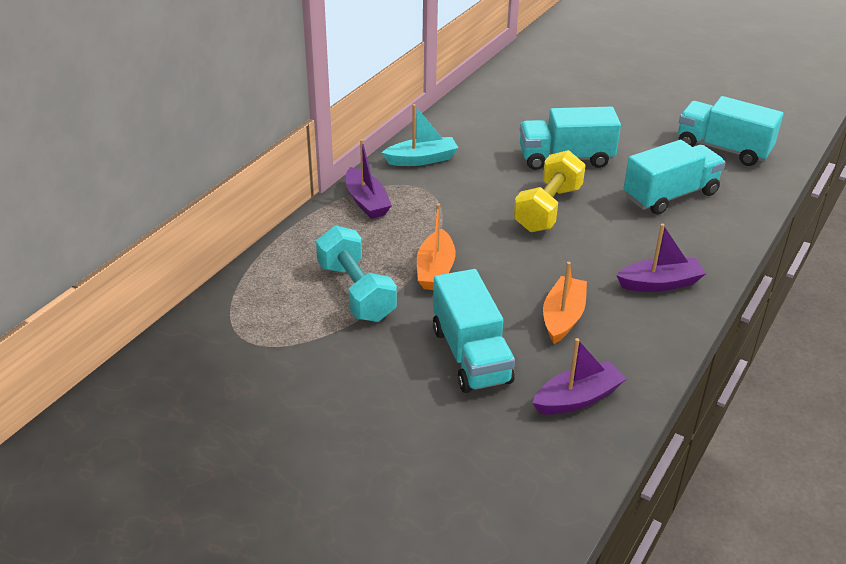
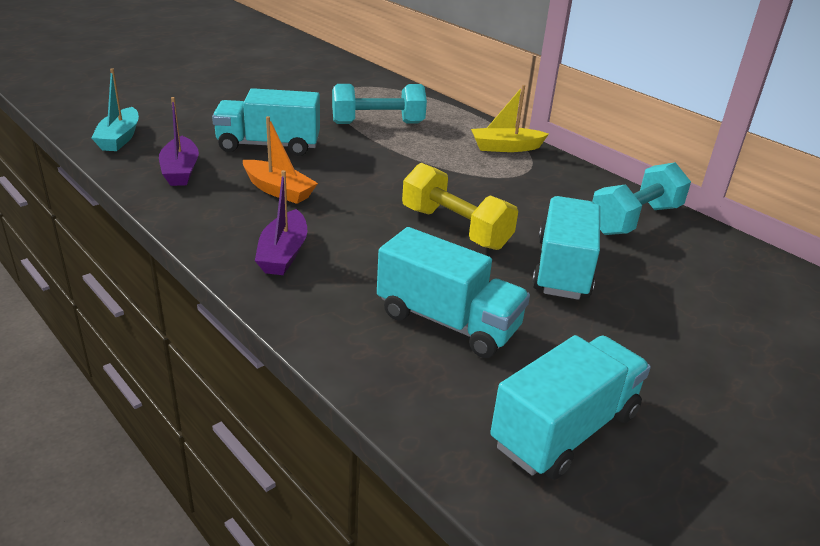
camera: 105 degrees right, 5 degrees down
(366, 202) = (505, 147): purple boat -> yellow boat
(421, 159) = (577, 184): turquoise boat -> turquoise boat (119, 138)
(435, 270) = (386, 154): orange boat -> none
(466, 133) = (634, 220): none -> turquoise dumbbell
(670, 195) = (447, 322): turquoise truck -> turquoise truck turned 45 degrees counterclockwise

